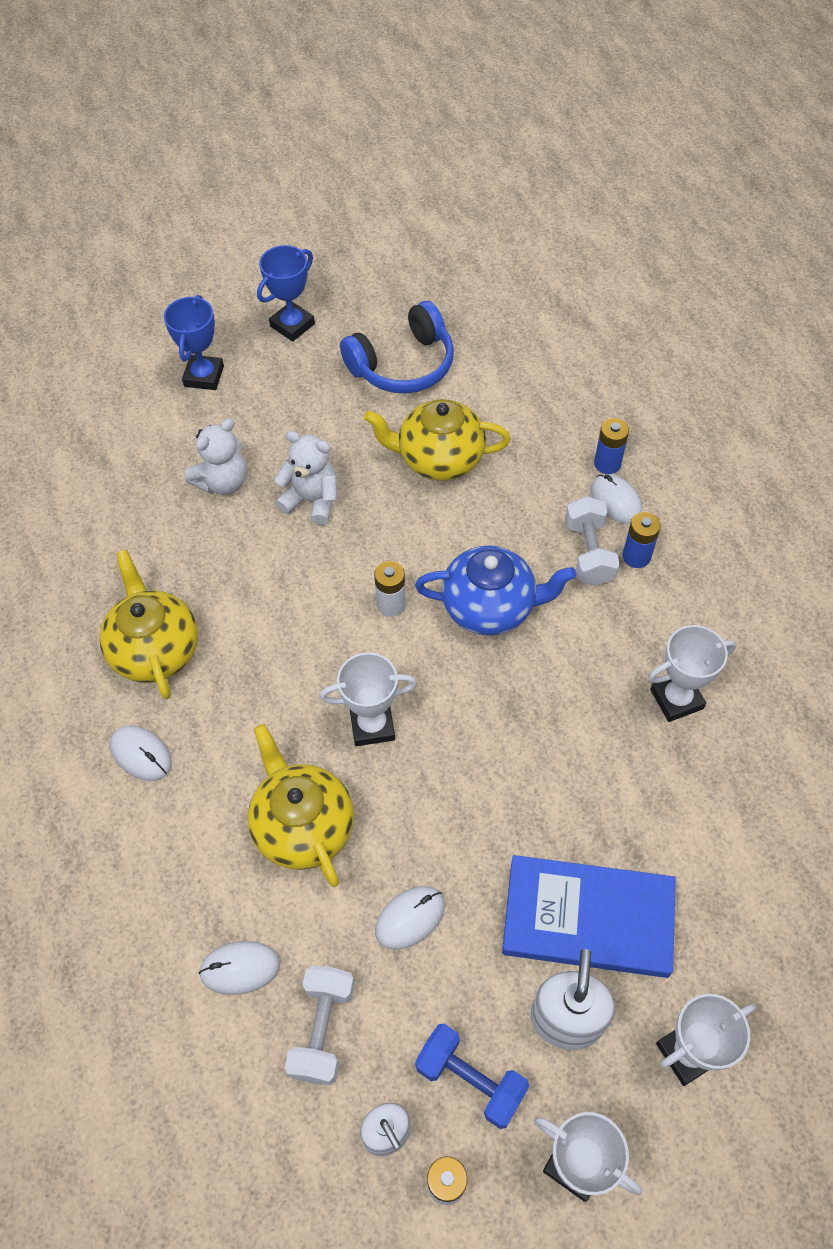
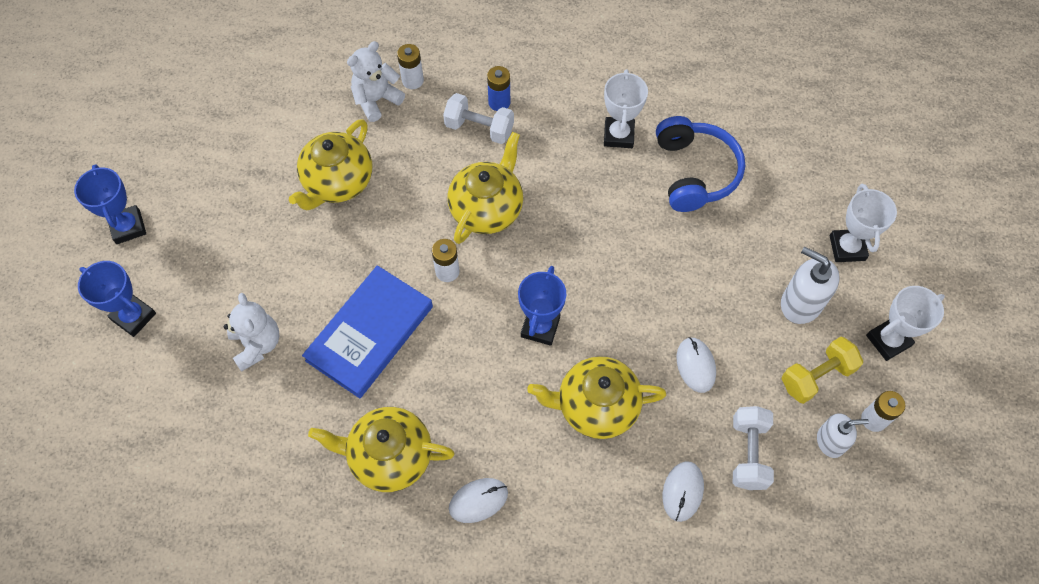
camera: 65 degrees left, 5 degrees up
(312, 500) = (319, 286): white teddy bear -> white teddy bear (376, 100)
(323, 1029) = (748, 453): white dumbbell -> white dumbbell turned 60 degrees clockwise
(372, 725) = (540, 327): white trophy -> blue trophy
(403, 365) = (230, 166): blue headphones -> blue headphones (694, 172)
(470, 1079) = (816, 376): blue dumbbell -> yellow dumbbell
(490, 607) = (487, 209): blue teapot -> yellow teapot
(587, 918) = (742, 260): blue book -> blue book (370, 333)
(607, 464) = (412, 80): blue battery -> white battery
(616, 501) = (447, 91): white mouse -> none

